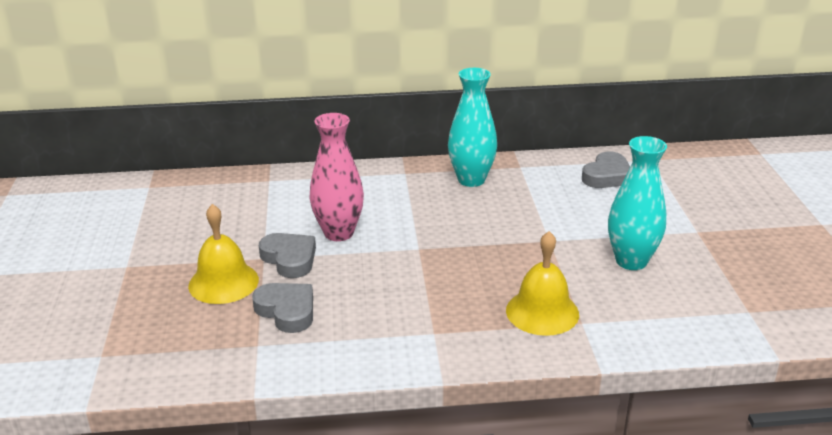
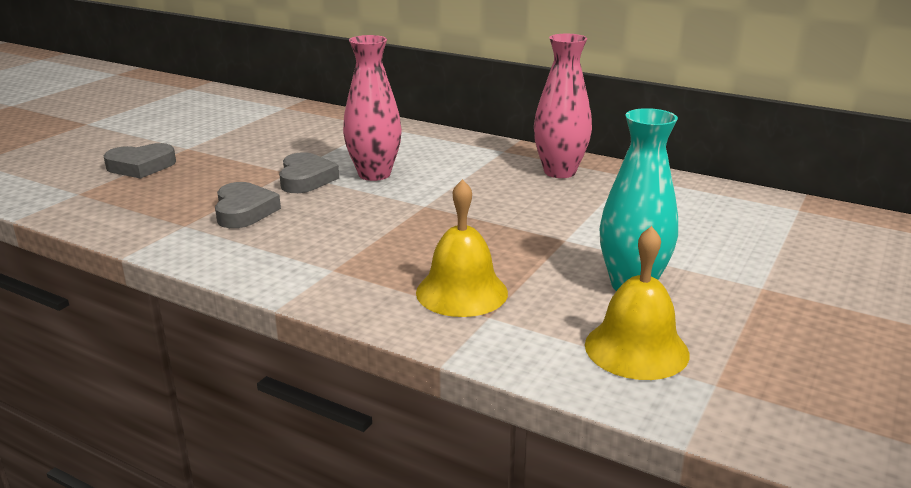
camera: 35 degrees right, 5 degrees down
(223, 282) = (232, 178): yellow bell -> yellow bell (636, 349)
(471, 180) = (559, 172): turquoise vase -> pink vase
(607, 176) = (719, 208): grey heart -> grey heart (141, 166)

